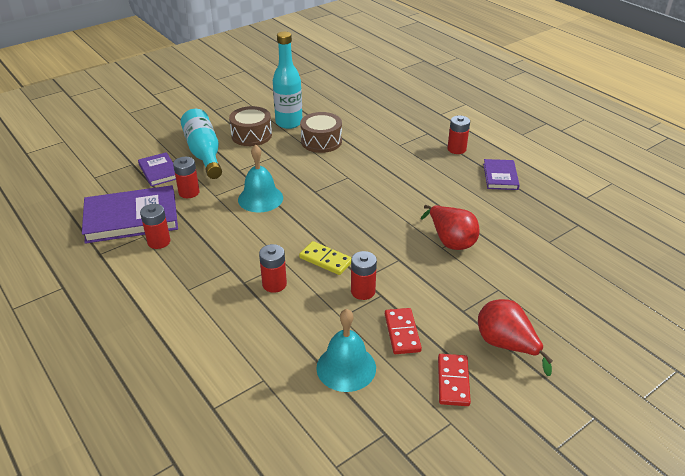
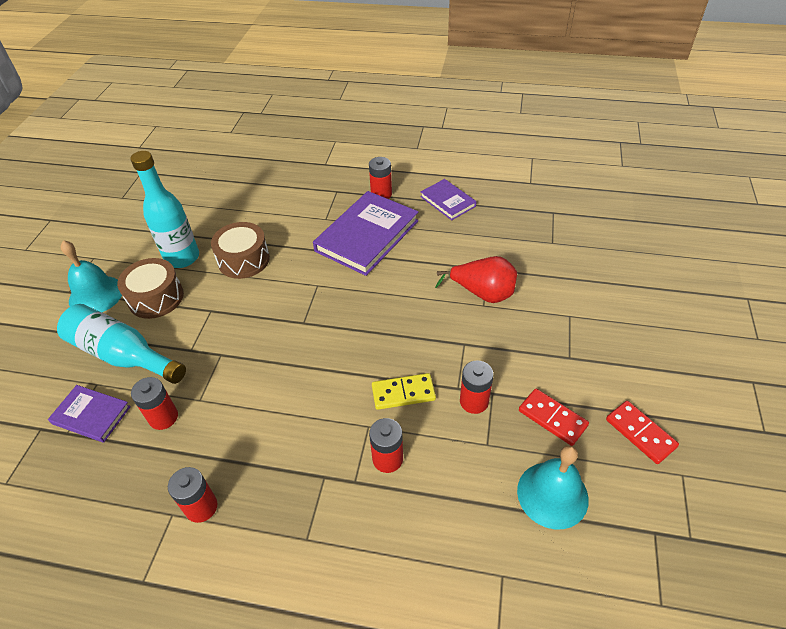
camera: 40 degrees left, 10 degrees up
(131, 218) = (128, 502): purple book -> purple book (367, 236)
(260, 198) = (256, 369): turquoise bell -> turquoise bell (96, 295)
(506, 345) = (634, 365): red pear -> none

